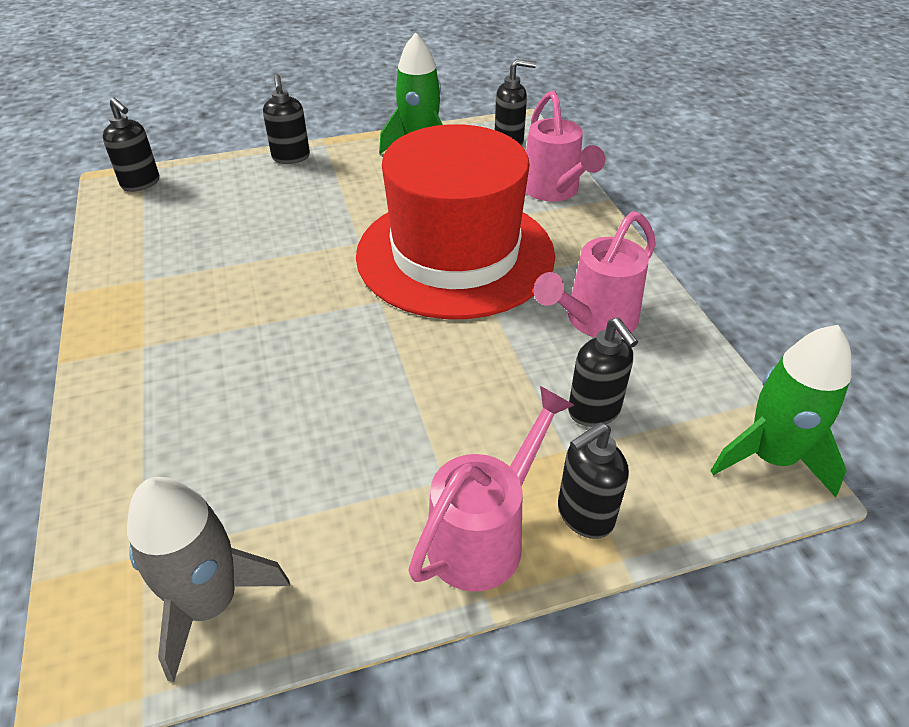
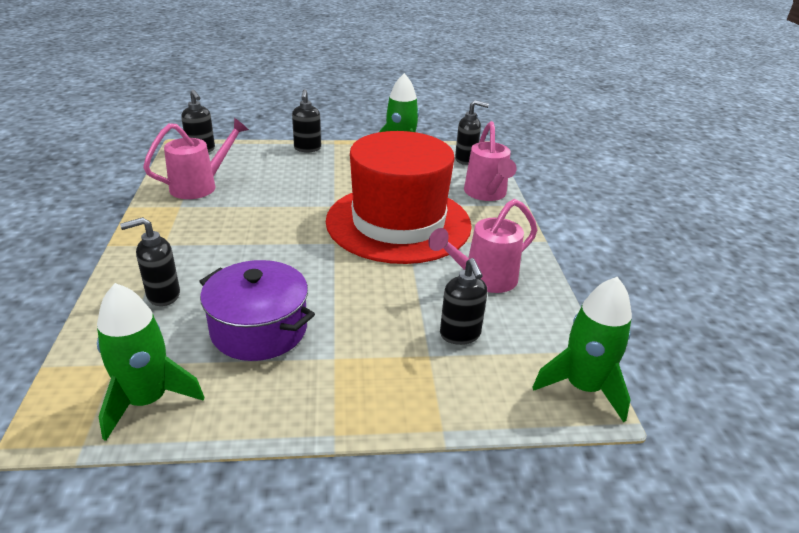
camera: 10 degrees right, 10 degrees down
(210, 603) = (147, 400): grey rocket -> green rocket
(326, 457) = (259, 329): none -> purple pot
(484, 535) = (349, 396): pink watering can -> pink watering can (200, 186)
(584, 515) = (426, 398): black soap dispenser -> black soap dispenser (163, 295)

